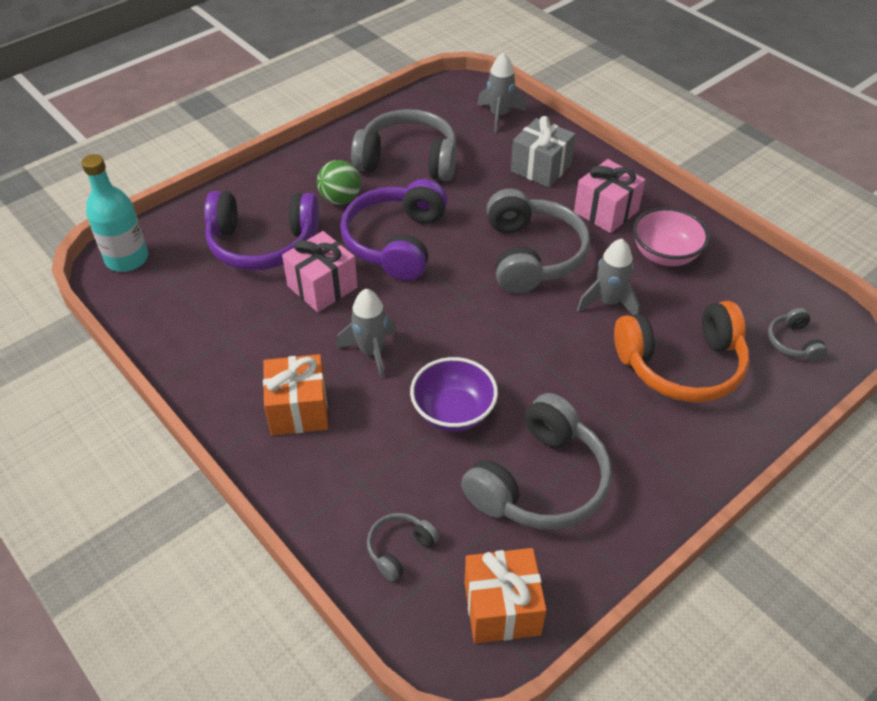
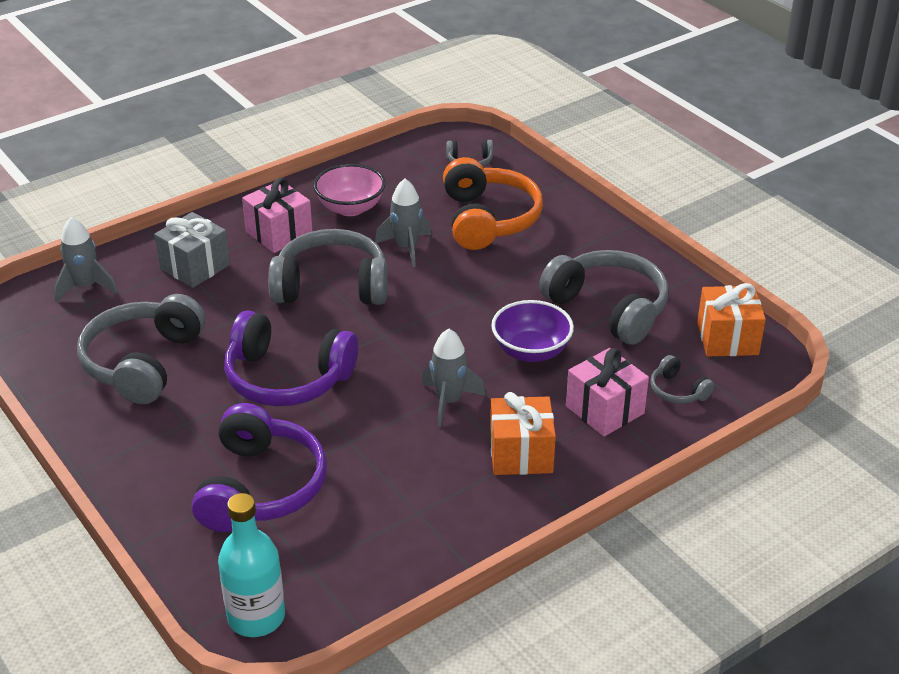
camera: 85 degrees left, 10 degrees down
(322, 287) = (346, 436): pink gift -> pink gift (604, 410)
(340, 199) = (197, 420): green ball -> none

